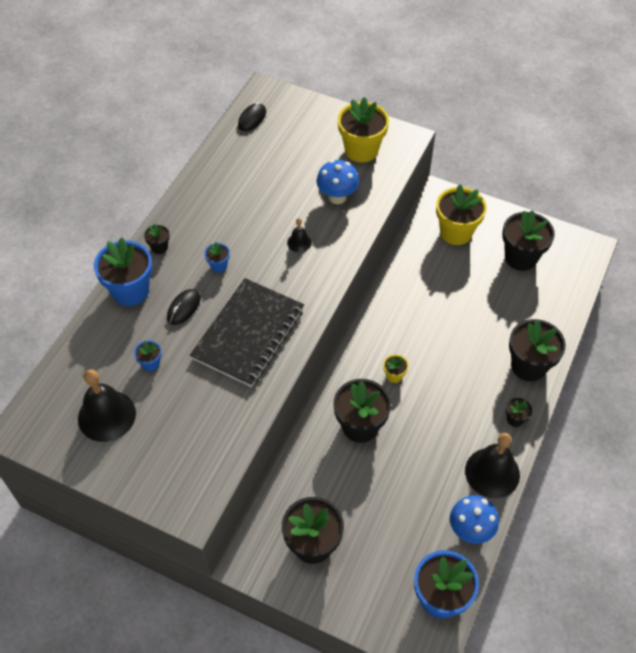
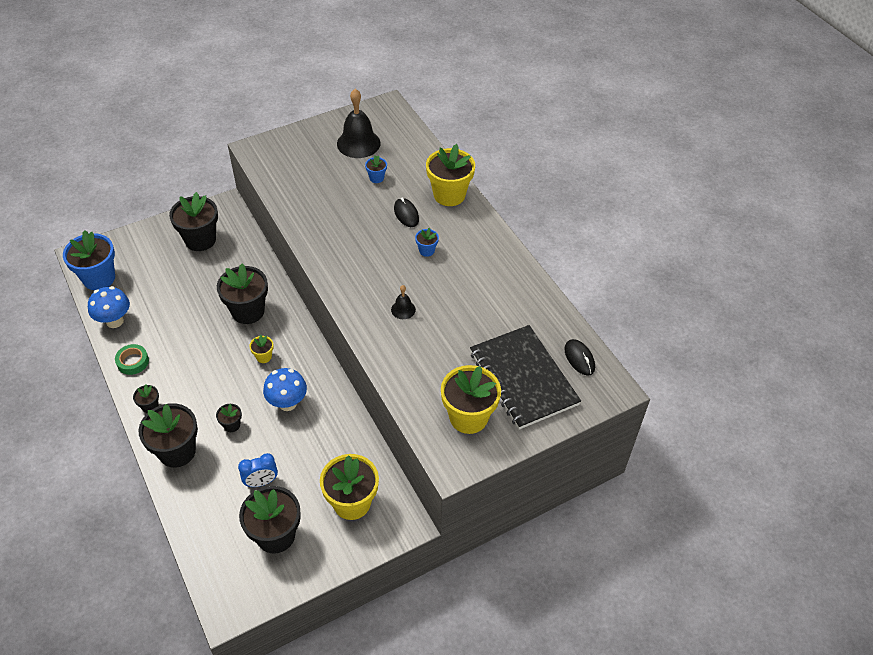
camera: 125 degrees right, 5 degrees down
(130, 291) = (449, 195): blue flower pot -> yellow flower pot
(159, 247) = (476, 227): black flower pot -> black flower pot (232, 425)
(248, 334) = (349, 235): black notebook -> black notebook (523, 378)
(337, 197) = (428, 363): blue mushroom -> blue mushroom (287, 403)
(492, 472) = (133, 362): black bell -> green tape
(495, 294) = (261, 482): none -> blue clock

